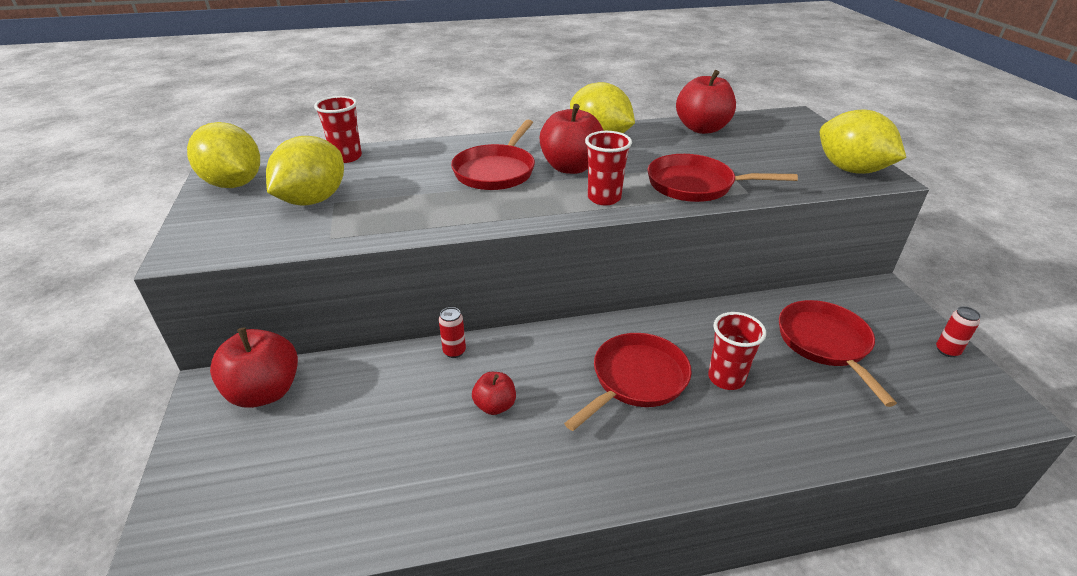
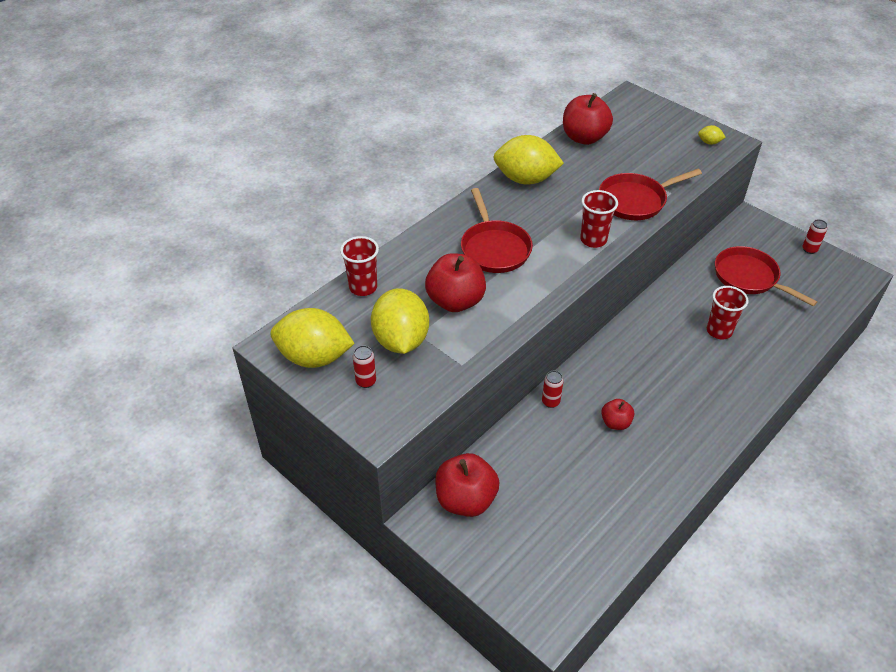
camera: 35 degrees left, 10 degrees up
(238, 215) = (366, 381): none -> red can
(571, 167) = (540, 220): red apple -> red apple (455, 301)
(635, 380) = (674, 360): red pan -> none
(850, 170) = (709, 142): yellow lemon -> yellow lemon, size x0.41

